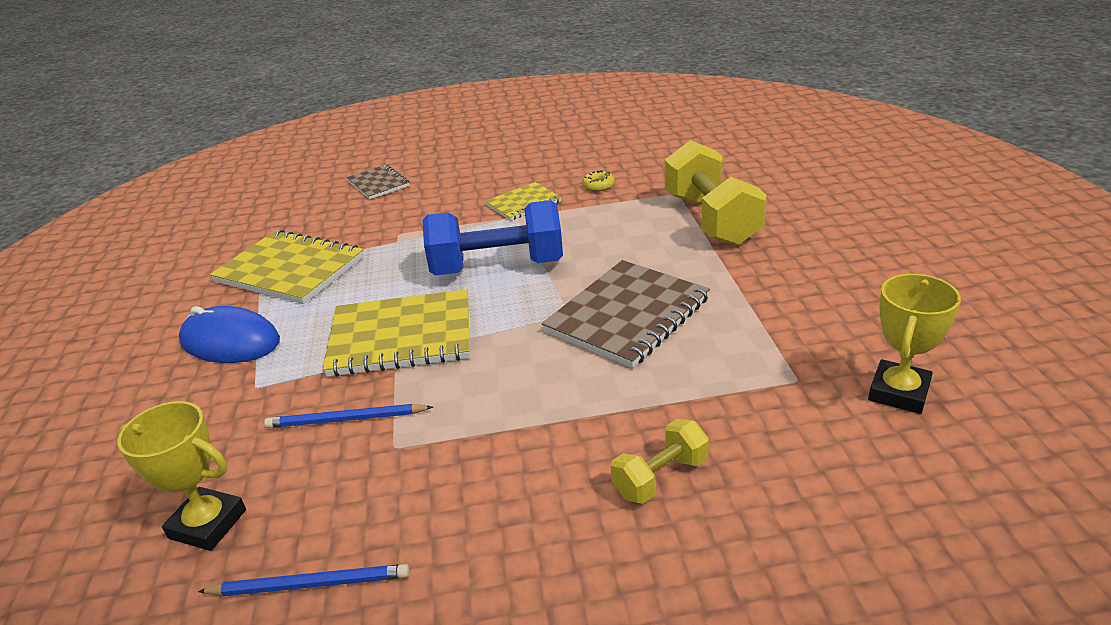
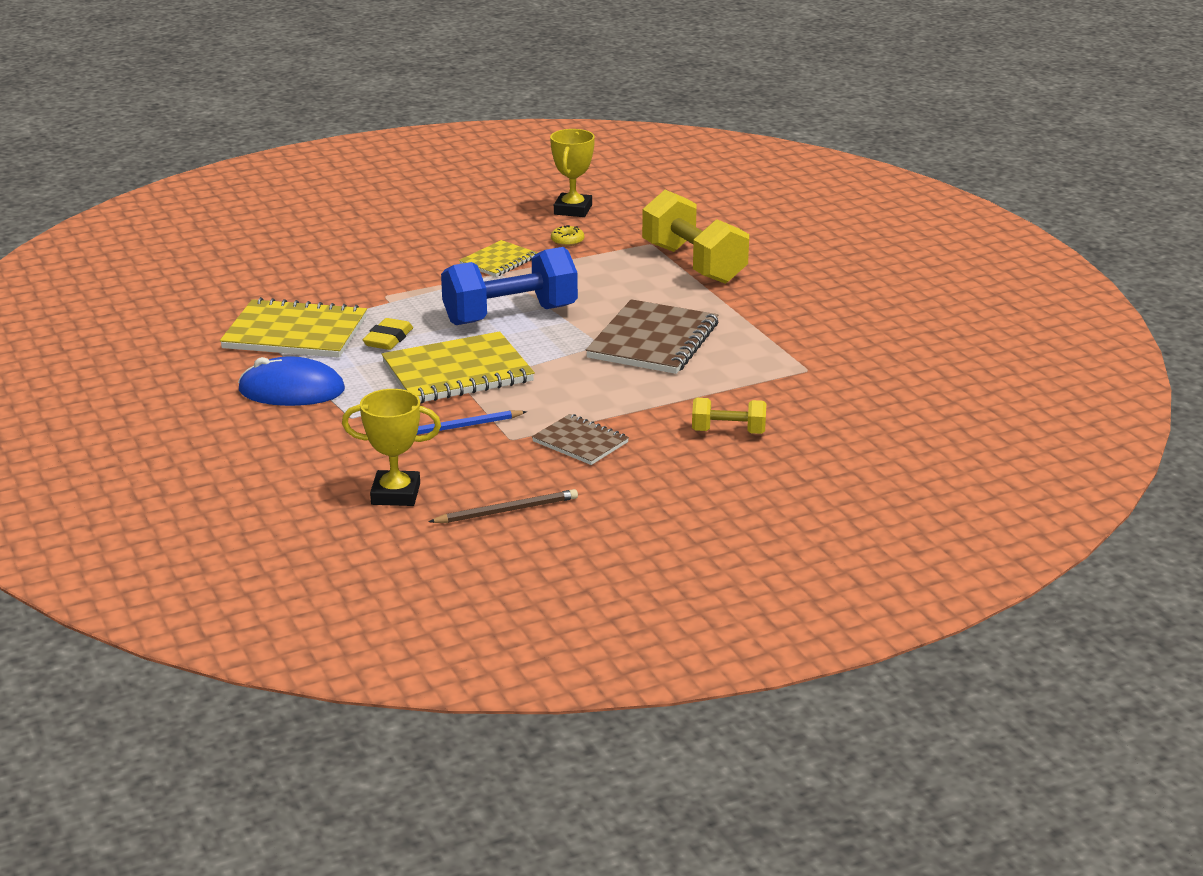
camera: 20 degrees left, 5 degrees down
(310, 584) = (507, 511): blue pencil -> brown pencil
(365, 285) = (388, 339): none -> yellow eraser
(378, 184) = (320, 251): brown notebook -> brown notebook (580, 442)
(660, 477) = (728, 432): yellow dumbbell -> yellow dumbbell turned 60 degrees clockwise
(899, 392) = (883, 369): yellow trophy -> yellow trophy (573, 210)

